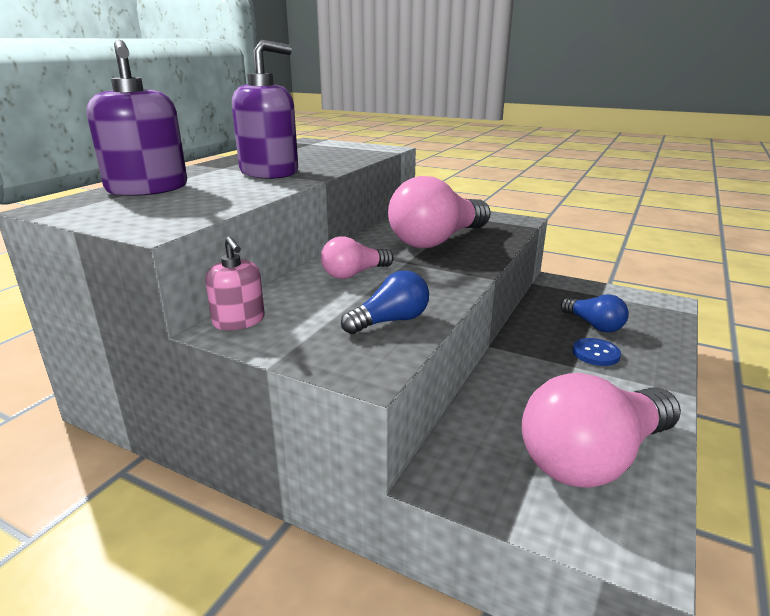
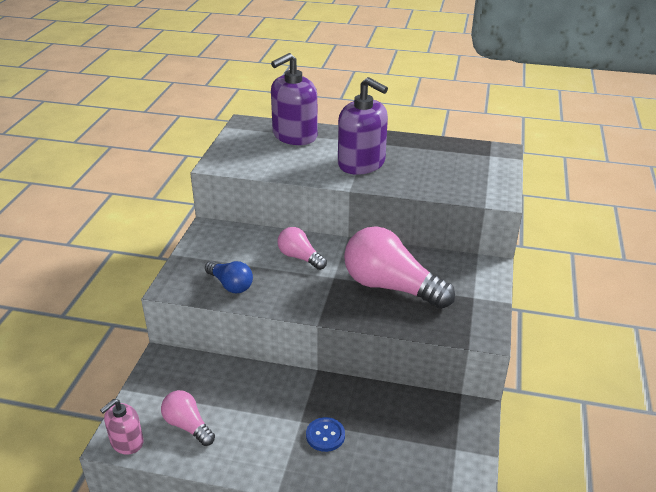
camera: 75 degrees right, 10 degrees up
(239, 321) = (217, 231): pink soap dispenser -> pink soap dispenser (127, 442)
(593, 458) = (187, 425): pink light bulb -> pink light bulb, size x0.52
(594, 325) = (380, 437): blue light bulb -> none

